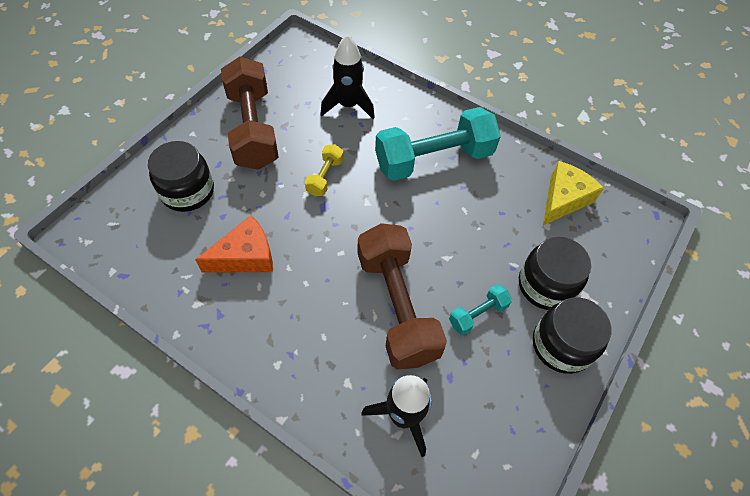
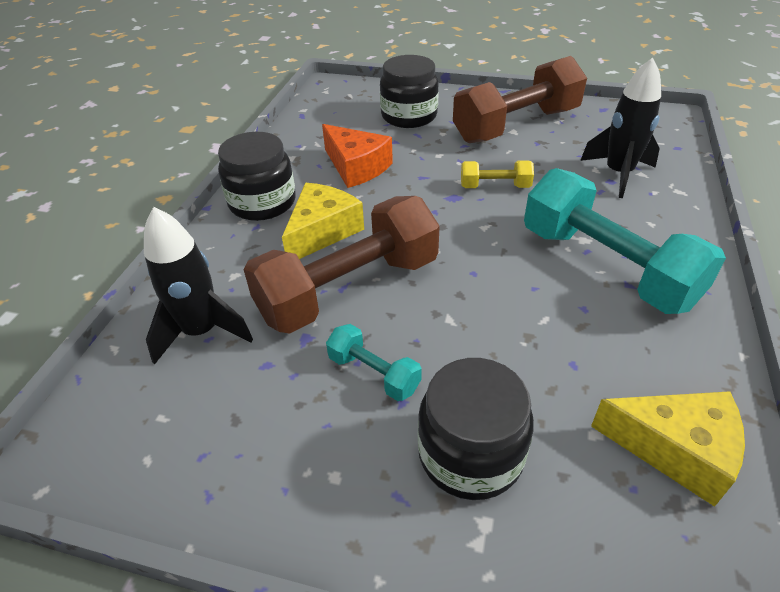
camera: 75 degrees right, 15 degrees down
(323, 306) = (322, 231): none -> yellow cheese
(561, 345) = (365, 499): black jar -> black jar (262, 202)

